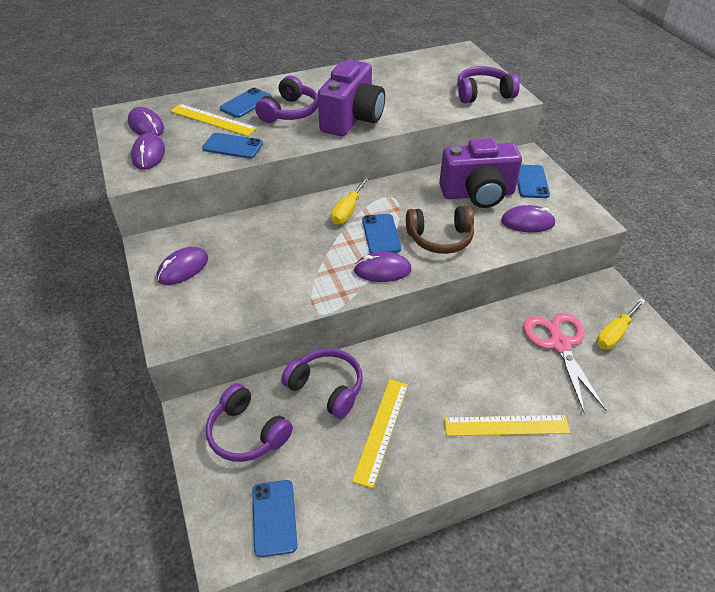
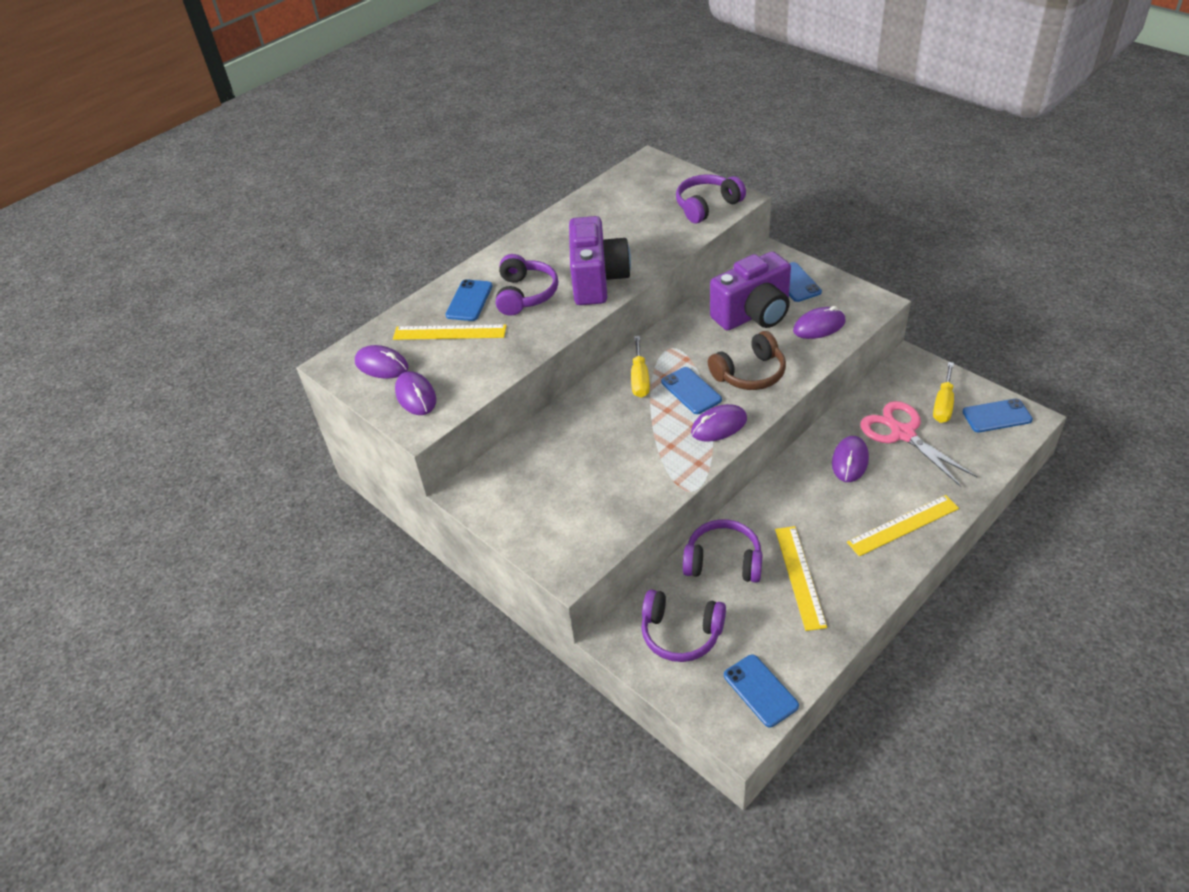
camera: 20 degrees left, 0 degrees up
(183, 268) = (521, 502): purple mouse -> purple mouse (850, 461)
(232, 146) = (498, 354): blue phone -> blue phone (996, 416)

